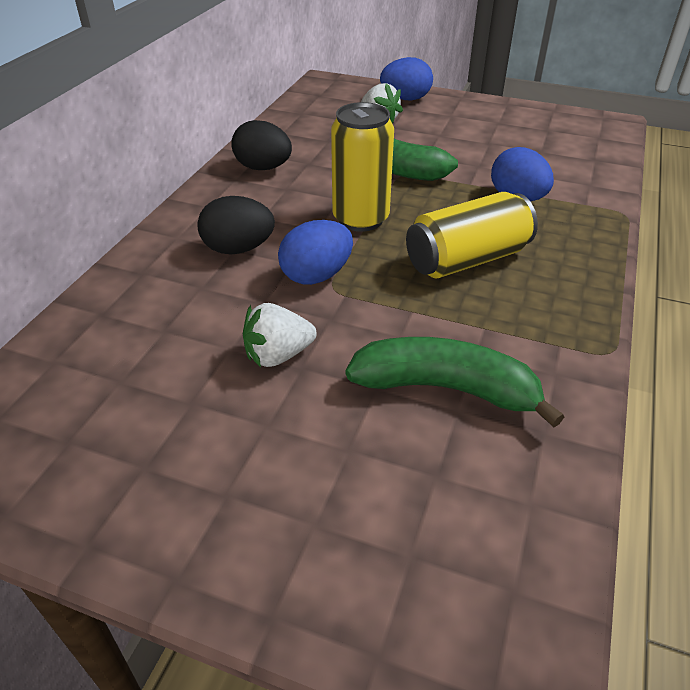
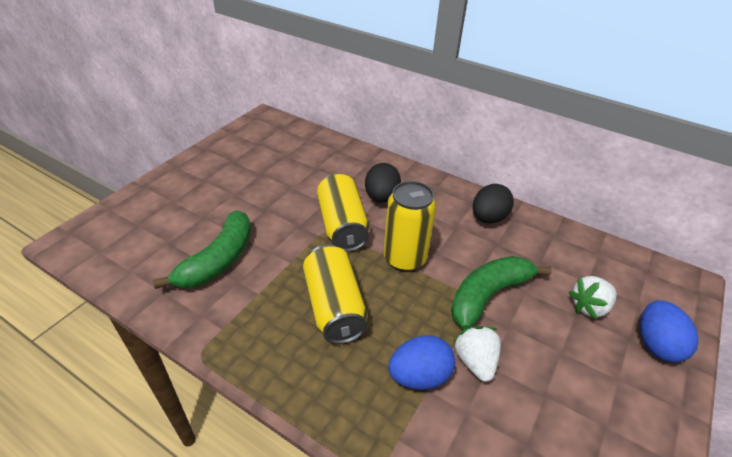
camera: 100 degrees right, 0 degrees up
(278, 355) = (278, 202): white strawberry -> white strawberry (475, 361)
(316, 276) = (342, 226): blue egg -> yellow can

